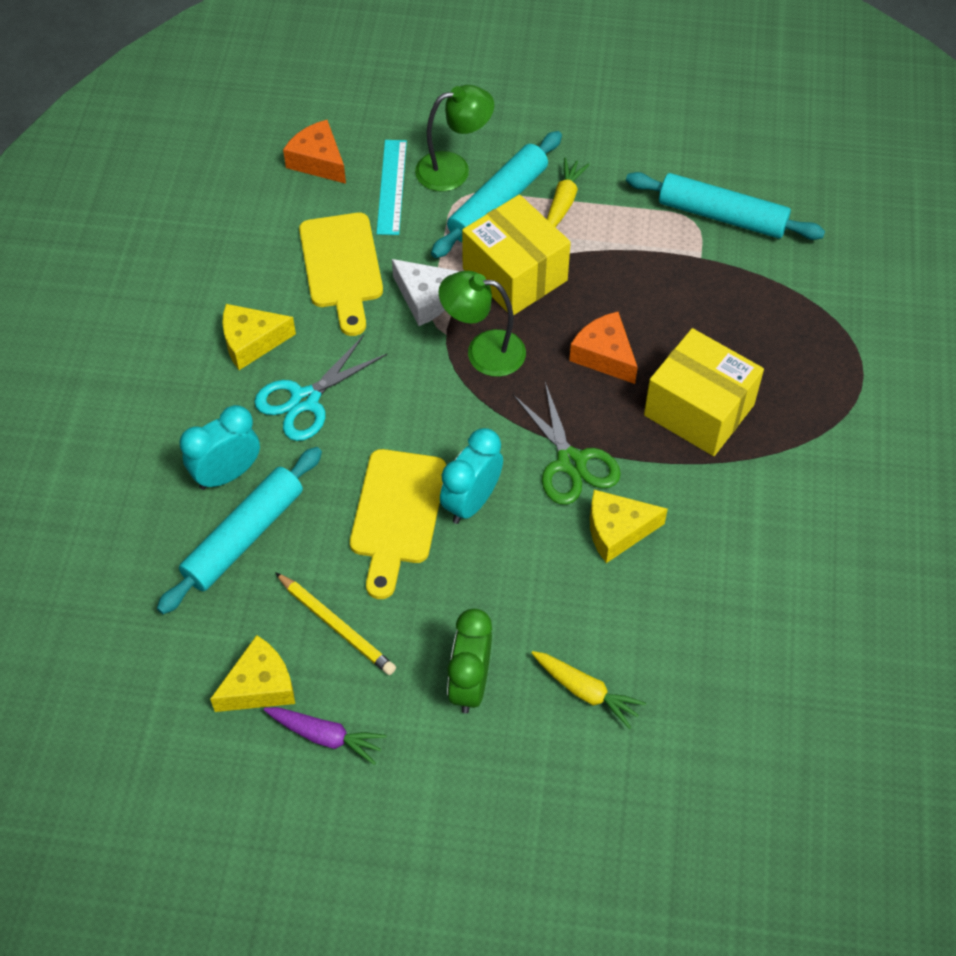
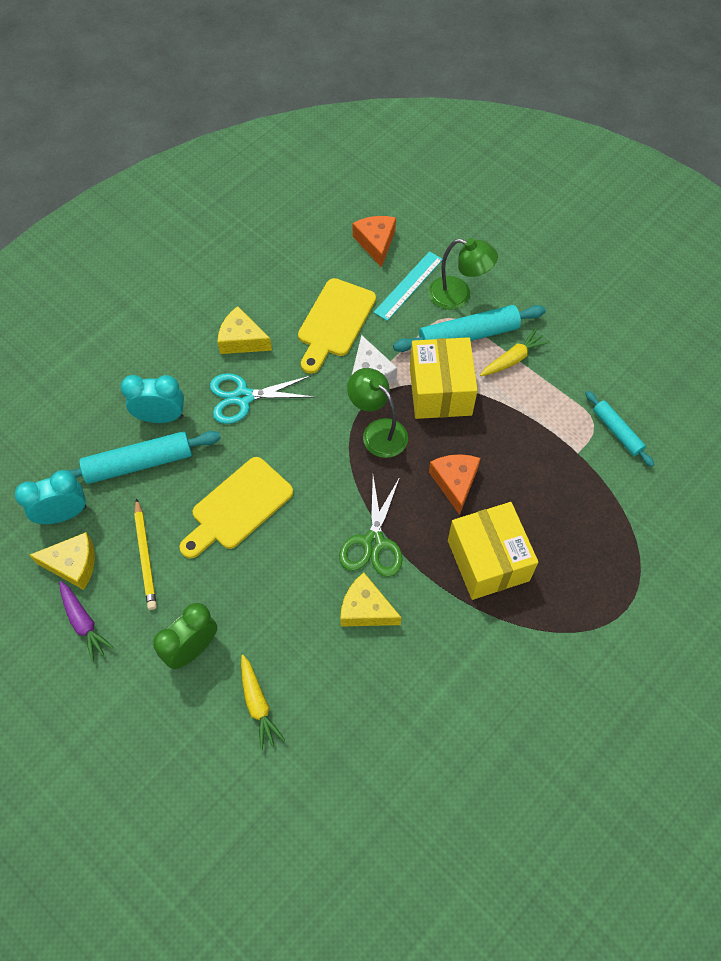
camera: 35 degrees right, 5 degrees up
(471, 502) = (289, 528): turquoise clock -> turquoise clock (63, 514)
(722, 216) = (617, 431): turquoise rolling pin -> turquoise rolling pin, size x0.60

